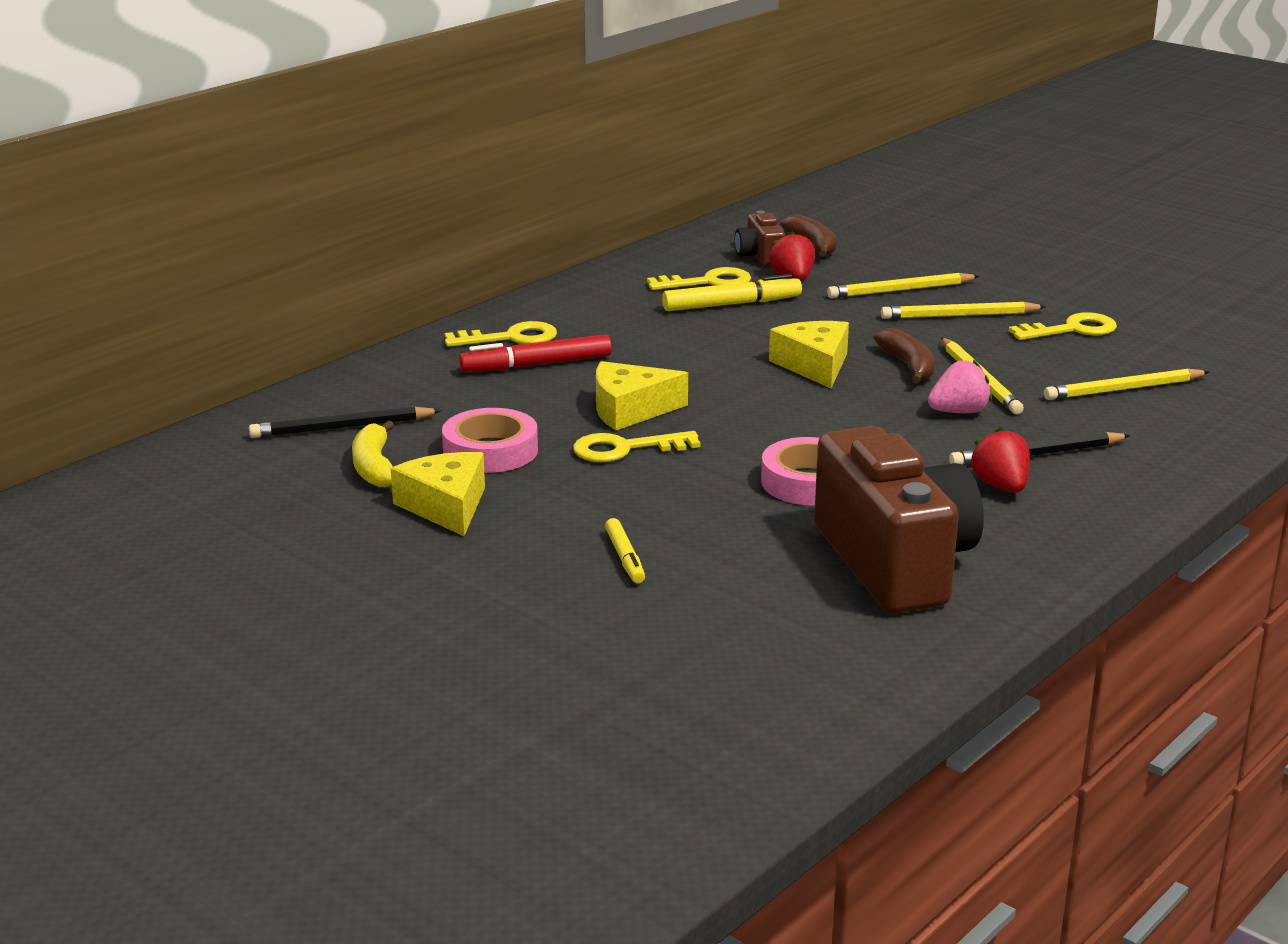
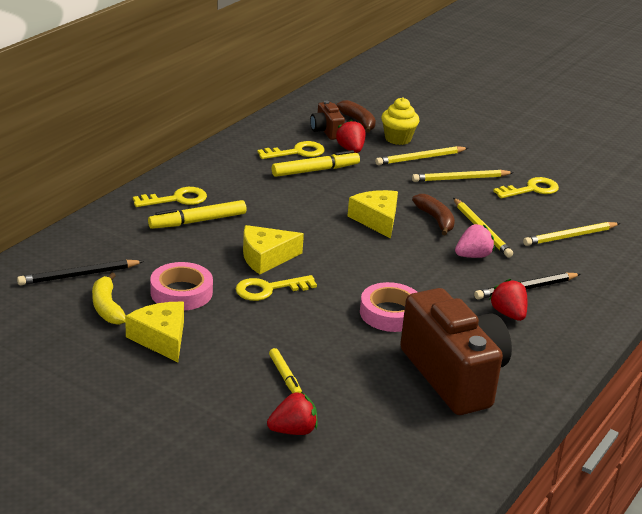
camera: 10 degrees left, 5 degrees up
(536, 364) = (197, 221): red marker -> yellow marker
(622, 626) = (293, 431): none -> red strawberry
(870, 266) = (398, 139): none -> yellow cupcake

